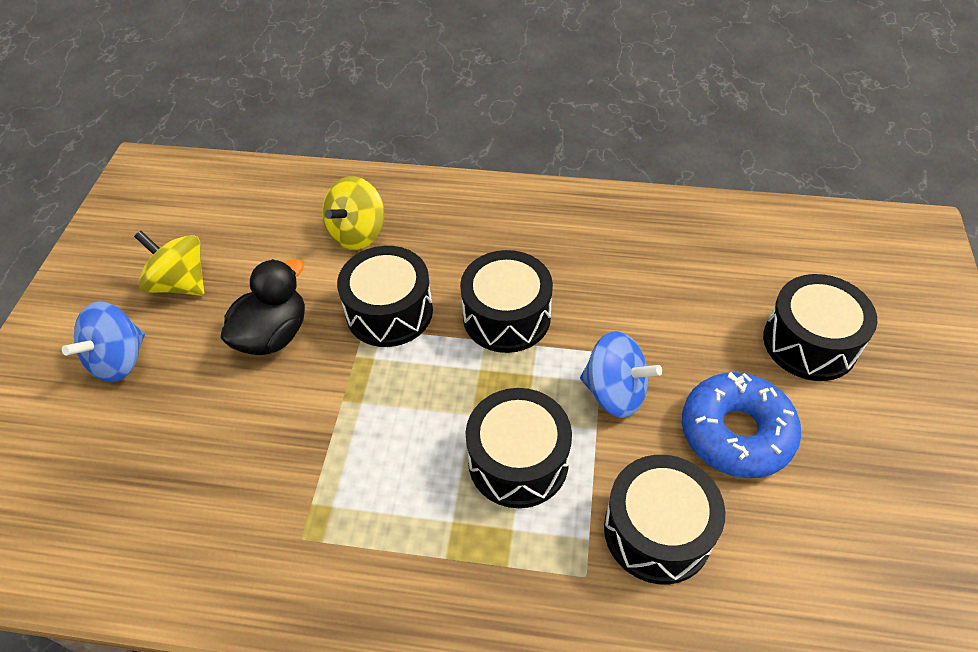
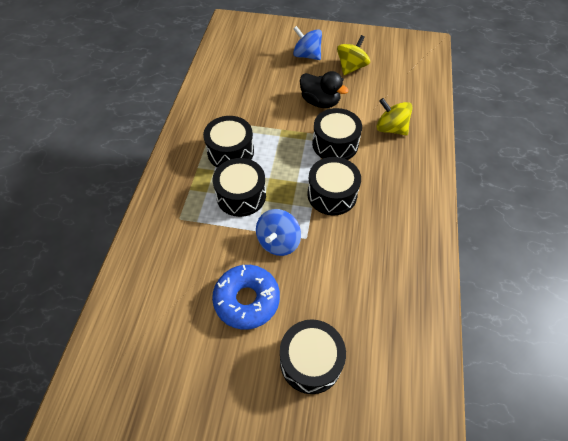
camera: 90 degrees right, 5 degrees up
(657, 531) = (195, 251): black drum -> black drum (230, 152)

